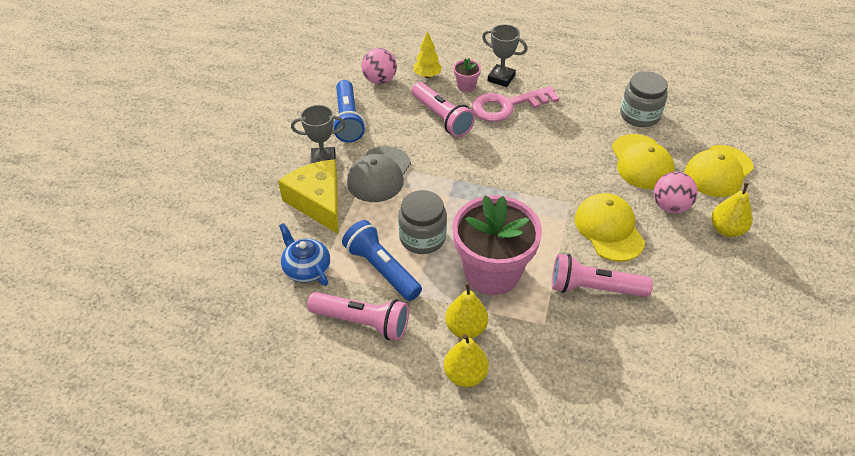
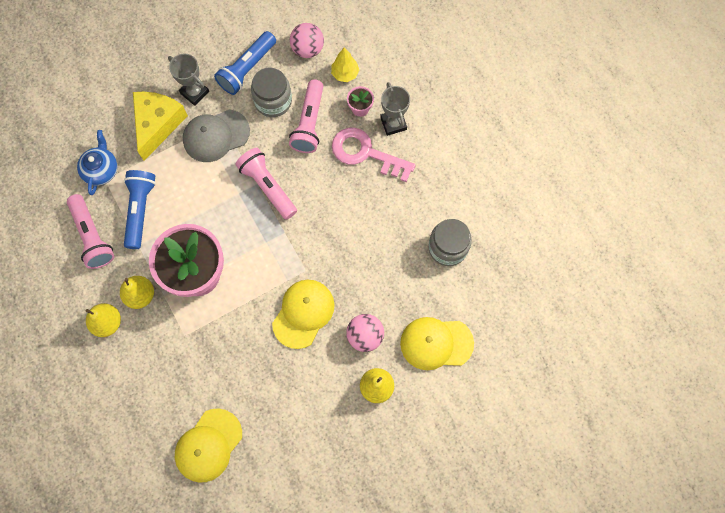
camera: 45 degrees right, 25 degrees up
(422, 237) = (187, 210): grey jar -> grey jar (273, 101)
(594, 288) = (241, 342): pink flashlight -> pink flashlight (268, 186)
(641, 162) = (394, 286): yellow cap -> yellow cap (208, 445)

